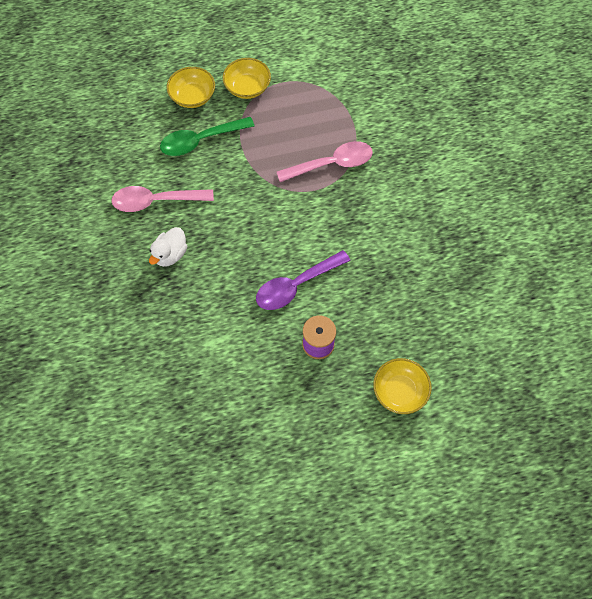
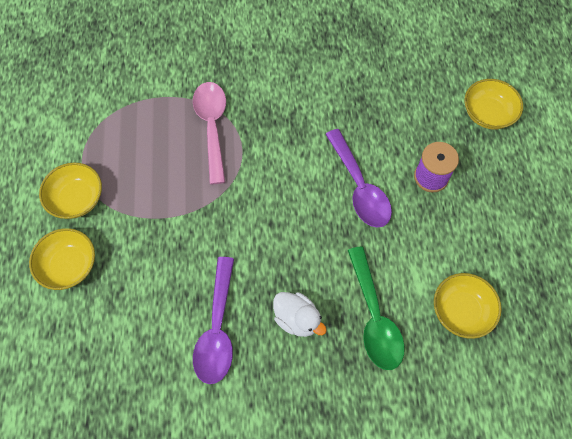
camera: 80 degrees left, 0 degrees up
(156, 201) = (217, 329): pink spoon -> purple spoon
(193, 378) = (461, 311): none -> yellow bowl
(200, 141) = (140, 264): green spoon -> green spoon (374, 317)

